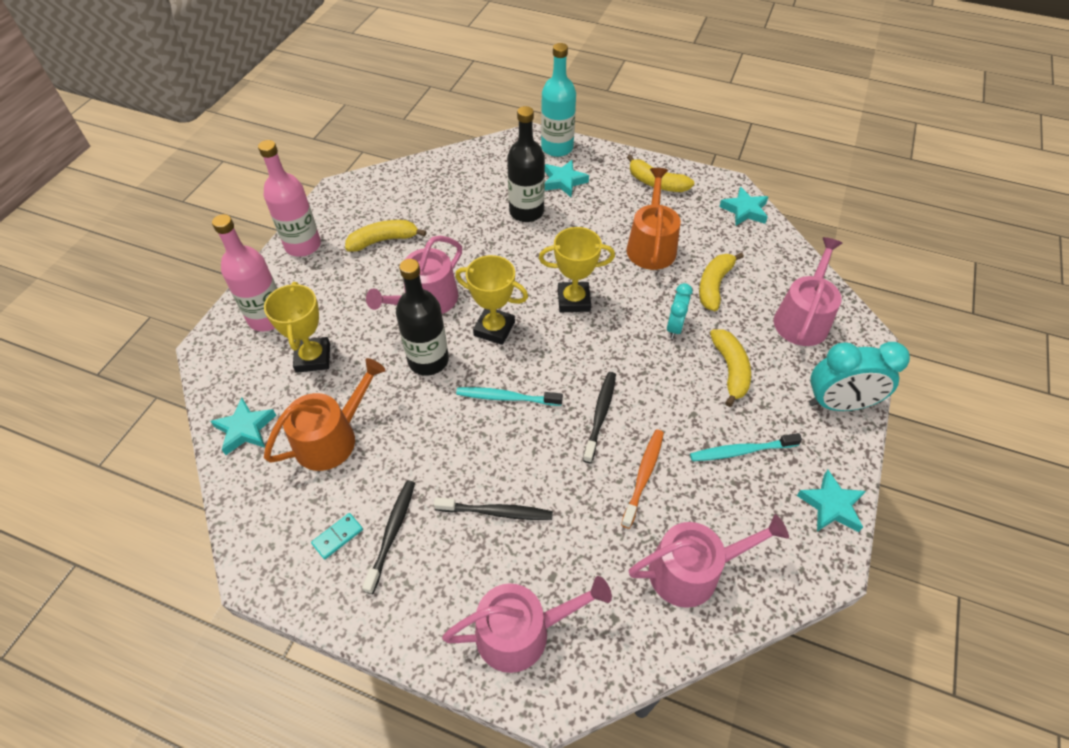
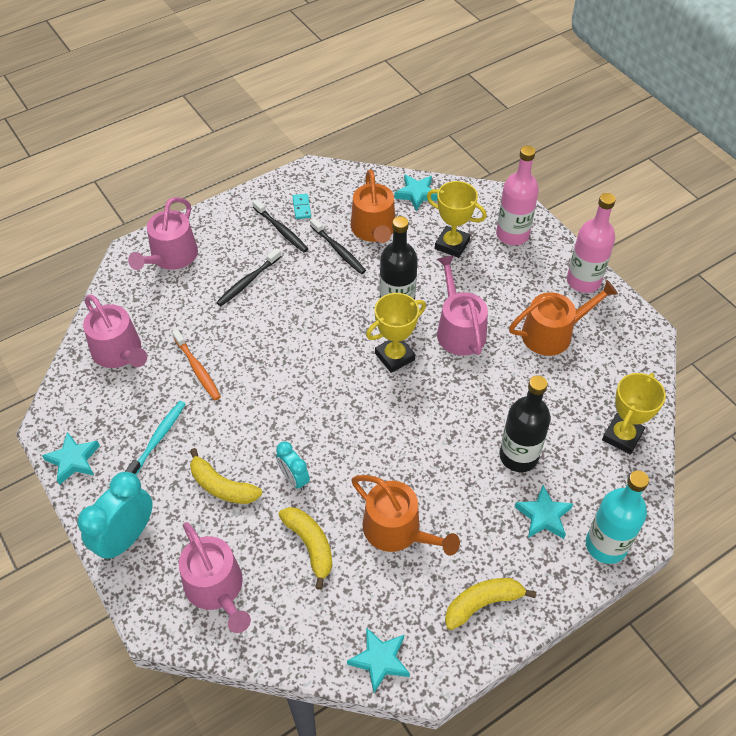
camera: 125 degrees right, 0 degrees up
(383, 240) = (553, 333): yellow banana -> orange watering can
(507, 398) = (325, 330): turquoise toothbrush -> none
(573, 300) = (381, 425): yellow trophy -> yellow trophy (622, 436)
(600, 415) = (263, 374): black toothbrush -> black toothbrush (338, 250)
(692, 570) = (119, 352): pink watering can -> pink watering can turned 60 degrees counterclockwise

